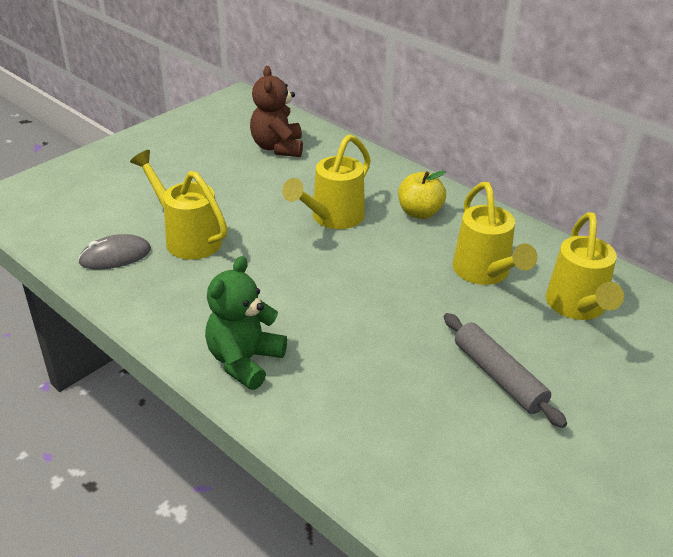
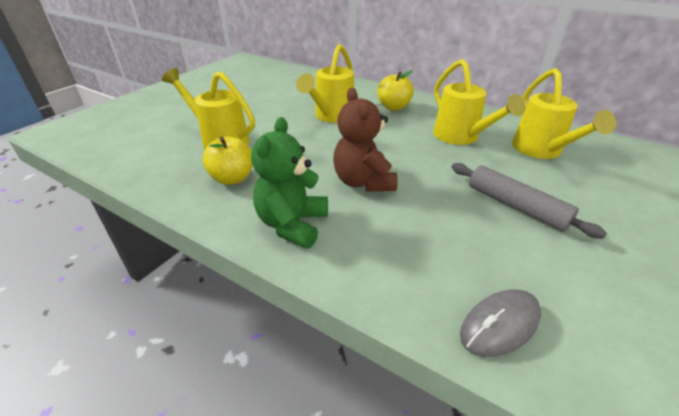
camera: 10 degrees left, 0 degrees up
(115, 256) = (159, 158): grey mouse -> grey mouse (500, 325)
(192, 295) = (232, 178): none -> yellow apple
(277, 147) = (277, 82): brown teddy bear -> brown teddy bear (363, 182)

